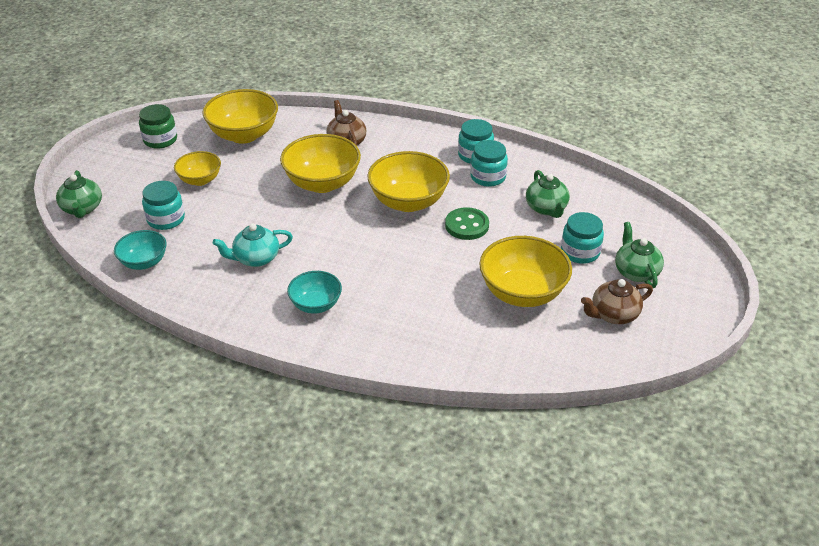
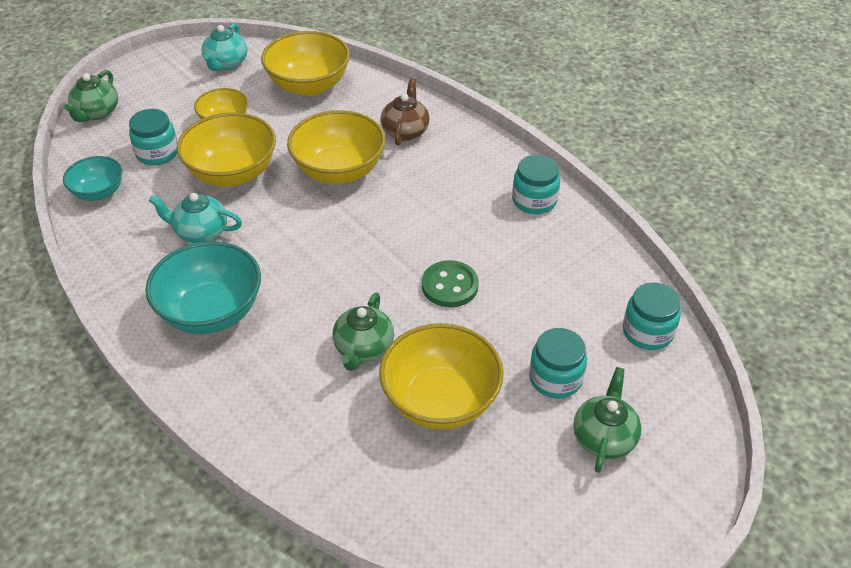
camera: 30 degrees right, 5 degrees up
(160, 140) = (226, 63): green jar -> turquoise teapot
(316, 305) = (211, 312): turquoise bowl -> turquoise bowl, size x1.70
(408, 202) = (410, 229): yellow bowl -> yellow bowl (232, 173)
(488, 177) = (526, 234): turquoise jar -> turquoise jar (647, 332)
(546, 208) = (562, 303): green teapot -> green teapot (363, 348)
(613, 314) = (526, 482): brown teapot -> none

